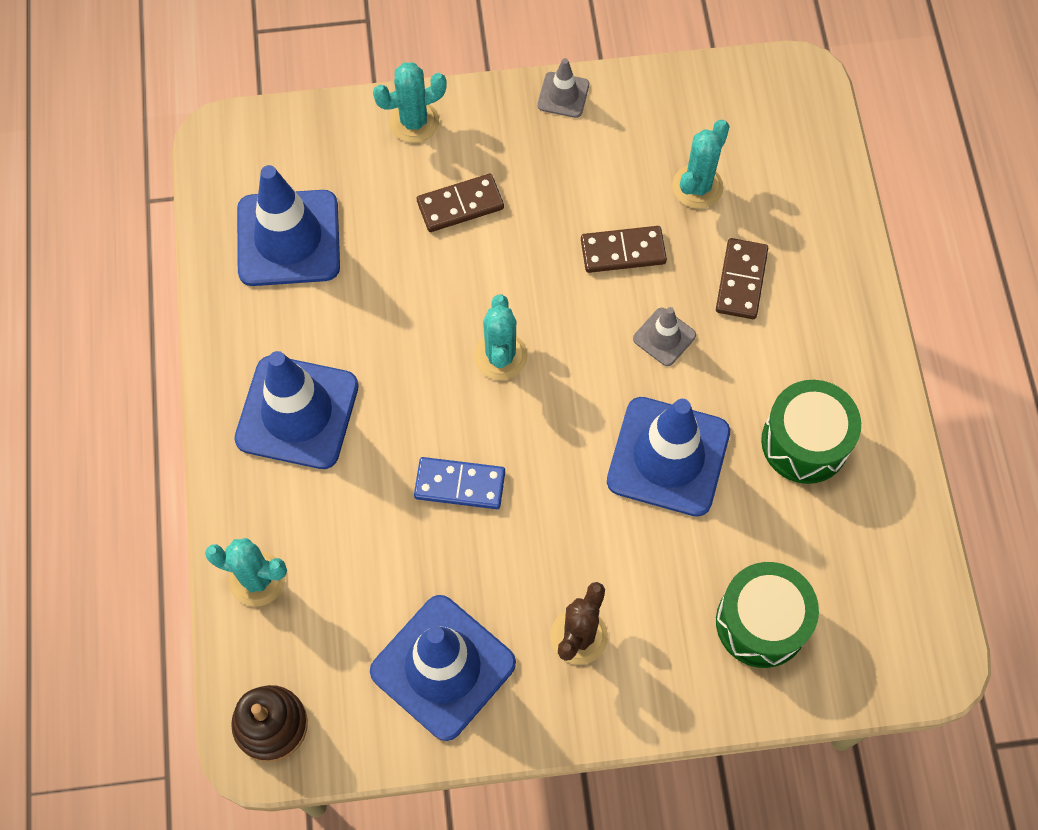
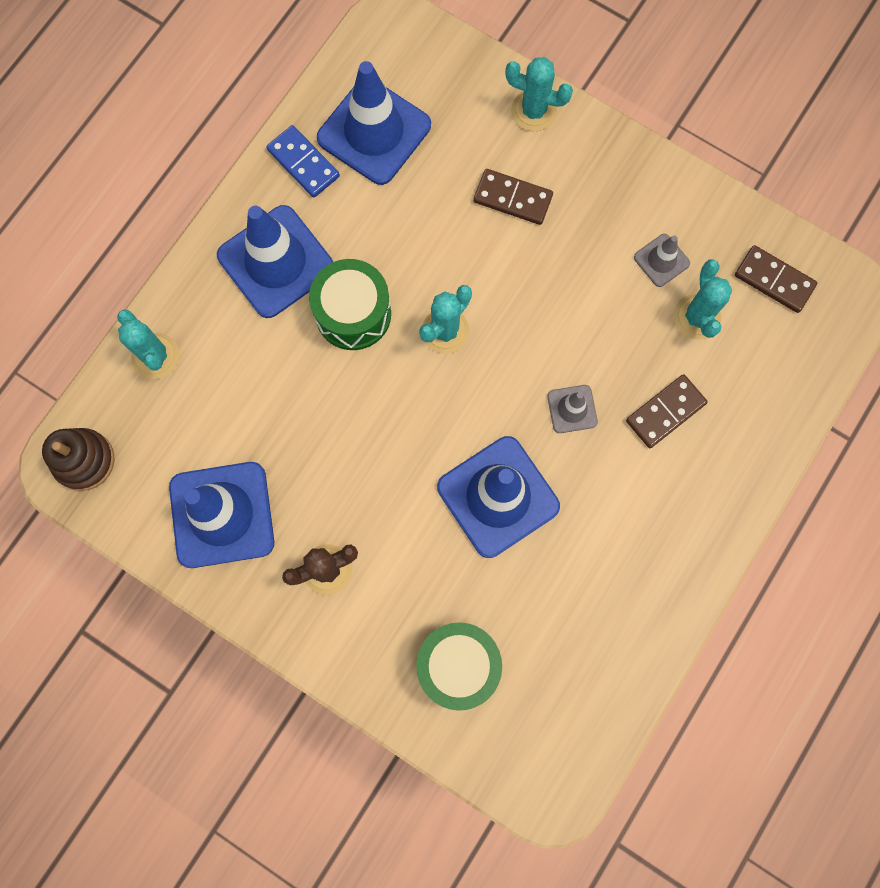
camera: 40 degrees right, 10 degrees up
(460, 484) = (339, 399): blue domino -> blue domino (303, 163)
(563, 95) = (659, 172): grey traffic cone -> grey traffic cone (661, 260)
(623, 251) = (598, 323): brown domino -> brown domino (774, 280)
(697, 187) = (696, 317): turquoise cactus -> turquoise cactus turned 75 degrees counterclockwise
(805, 442) = (604, 566): green drum -> green drum (353, 313)

